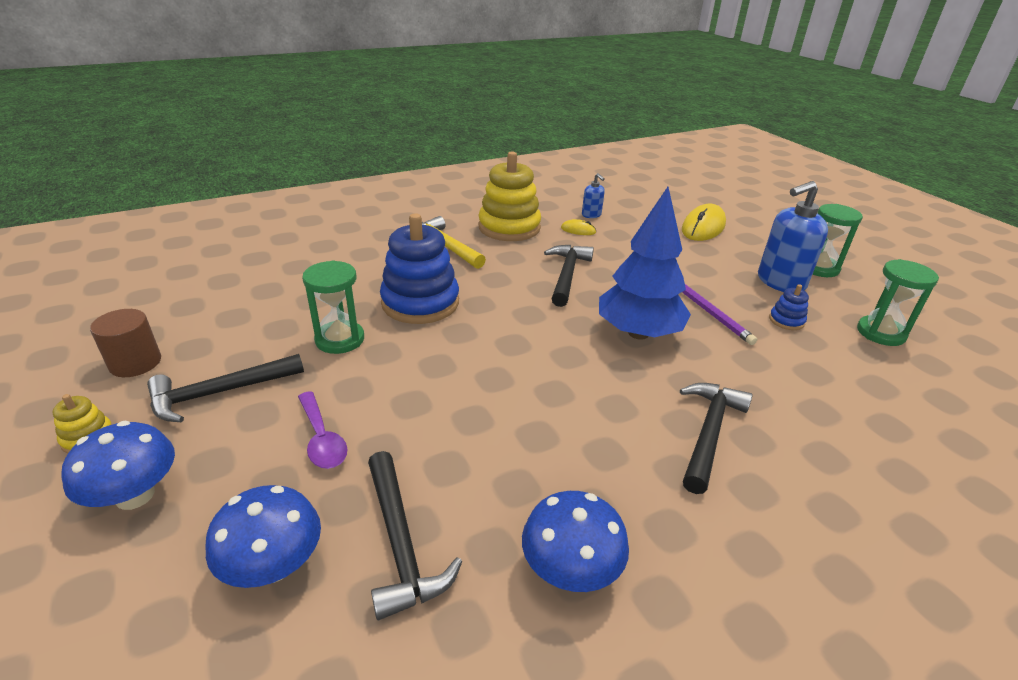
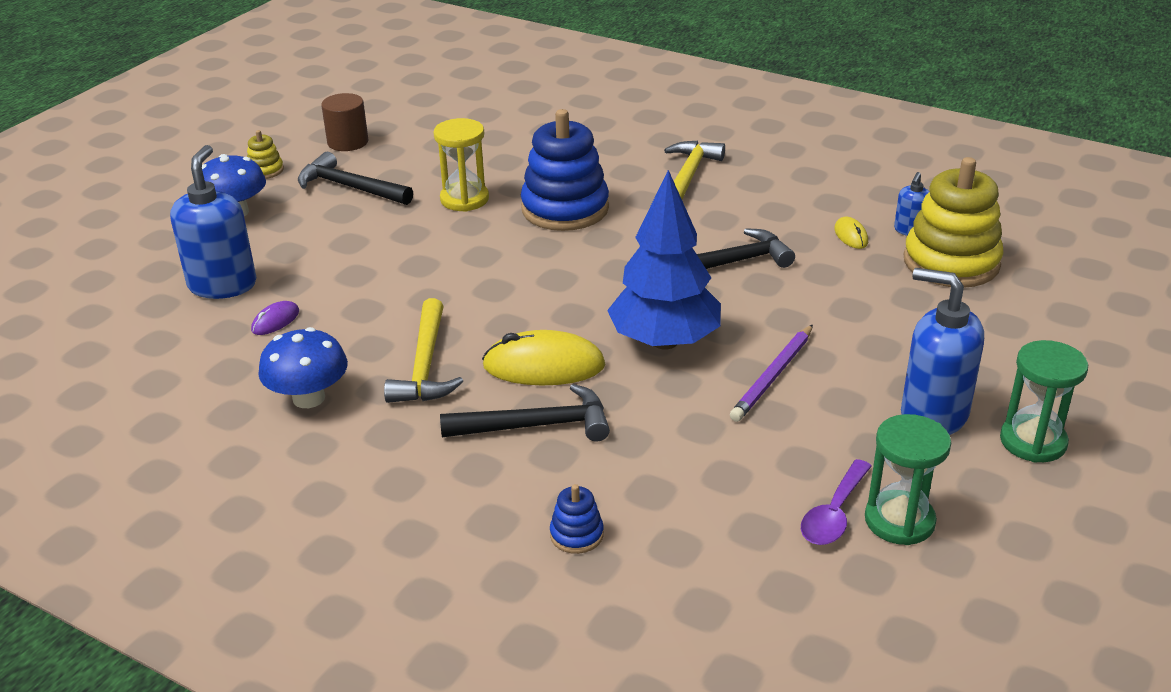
camera: 60 degrees right, 0 degrees up
(274, 565) = (222, 285): blue mushroom -> blue soap dispenser
(322, 439) = (343, 248): purple spoon -> purple spoon (834, 514)
(340, 339) = (464, 199): green hourglass -> yellow hourglass
(400, 543) = (275, 321): black hammer -> purple mouse
(509, 227) = (787, 194): yellow stacking toy -> yellow stacking toy (951, 262)
(577, 462) = (425, 366): none -> yellow hammer
(703, 227) = (1014, 319): yellow mouse -> yellow mouse (544, 366)
(786, 320) = (829, 437): blue stacking toy -> blue stacking toy (576, 535)

